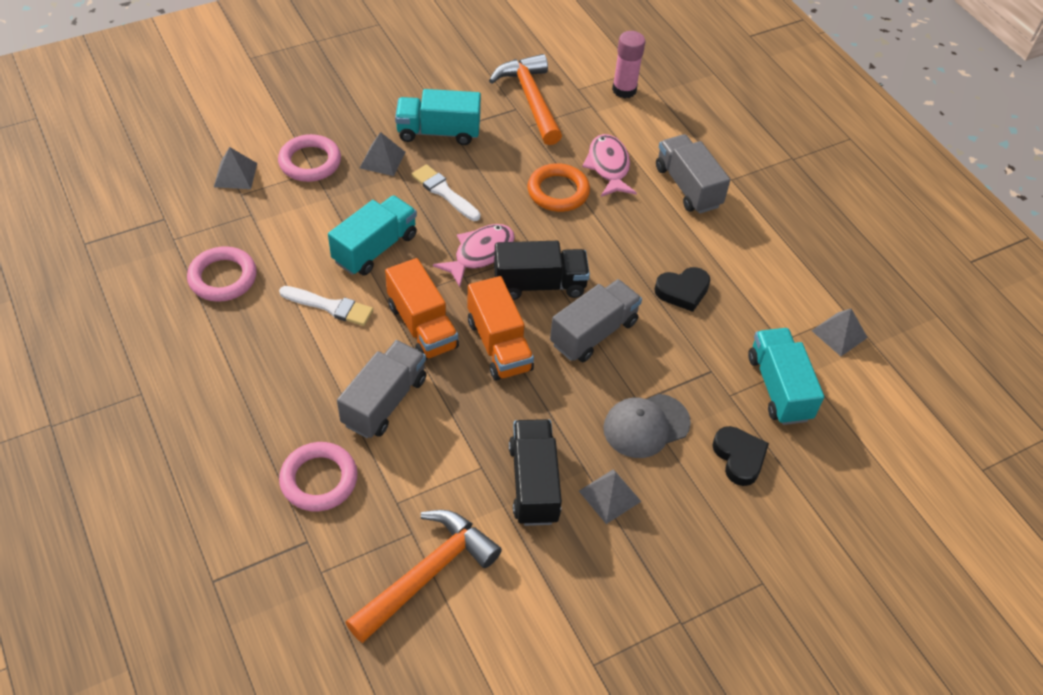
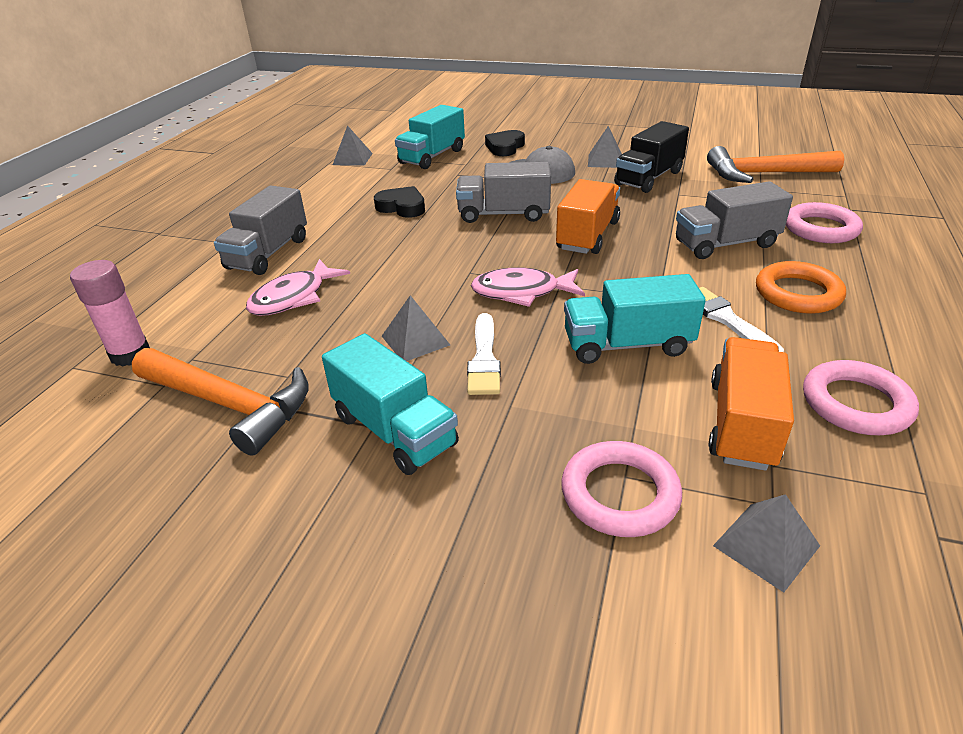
camera: 130 degrees left, 15 degrees down
(382, 160) = (511, 436): grey pyramid -> grey pyramid (415, 340)
(422, 326) = (642, 270): orange truck -> orange truck (742, 423)
(530, 99) = (230, 404): orange hammer -> orange hammer turned 90 degrees counterclockwise
(539, 284) = (501, 252): black truck -> none
(558, 191) = (373, 302): orange ring -> orange ring (797, 293)

